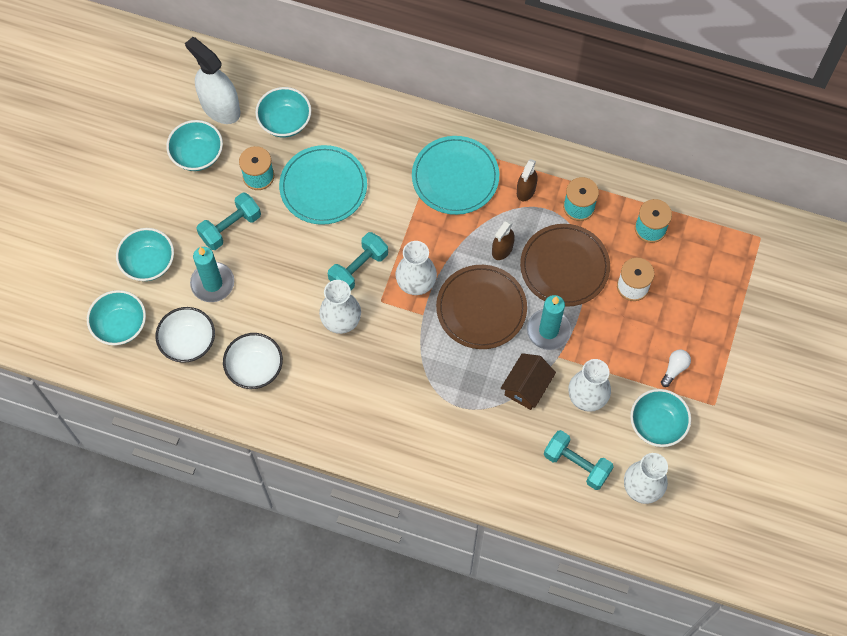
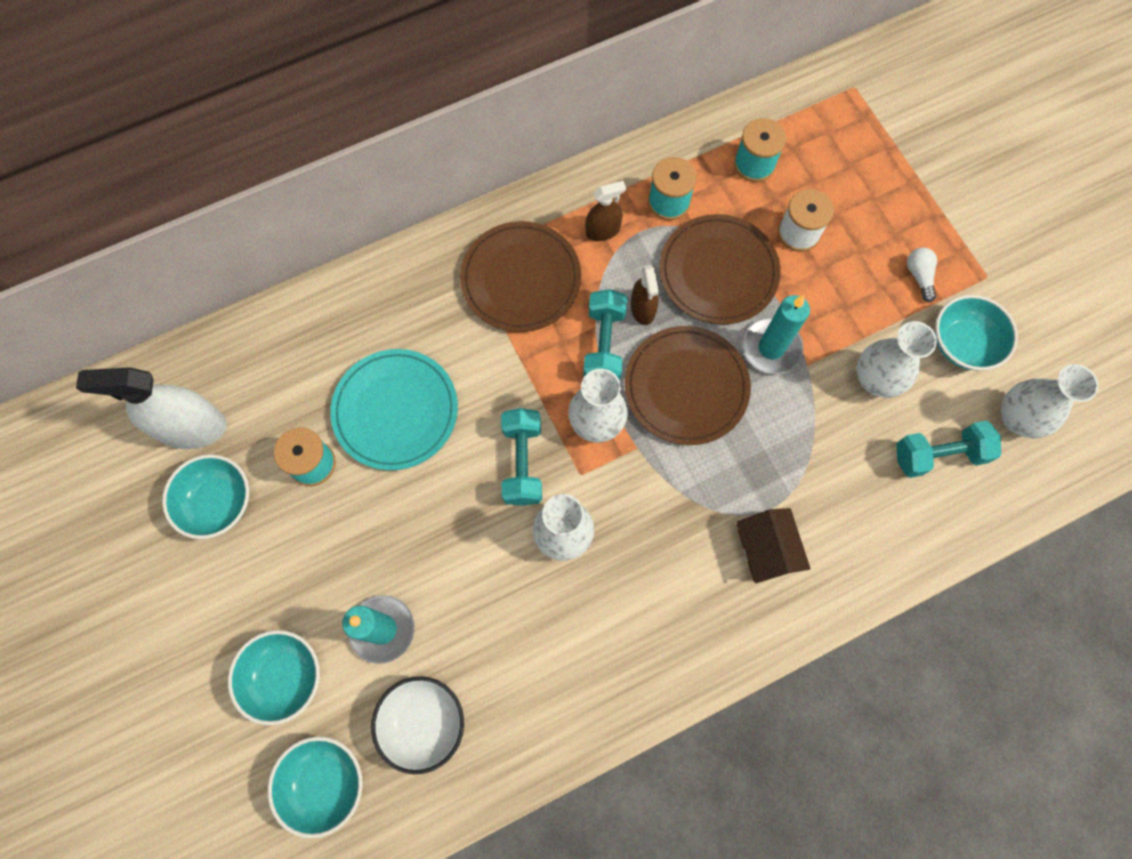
camera: 45 degrees left, 5 degrees up
(230, 227) = (339, 548): turquoise dumbbell -> turquoise dumbbell (604, 344)
(255, 368) = (526, 678): white bowl -> none
(285, 122) = (282, 379): turquoise bowl -> none
(455, 177) = (521, 279): turquoise plate -> brown plate
(526, 190) = (603, 230): brown spray bottle -> brown spray bottle turned 90 degrees counterclockwise
(526, 387) = (812, 424): brown house -> brown house (766, 550)

